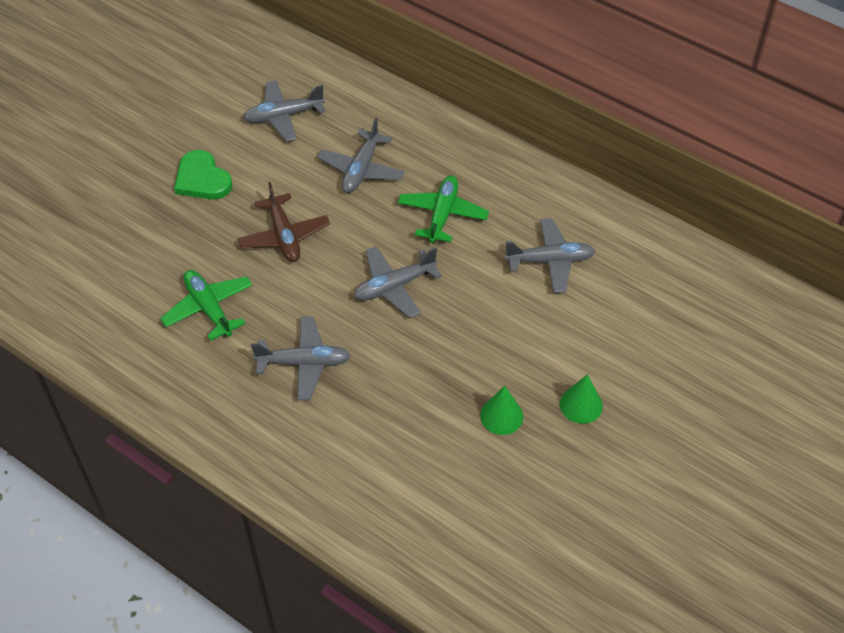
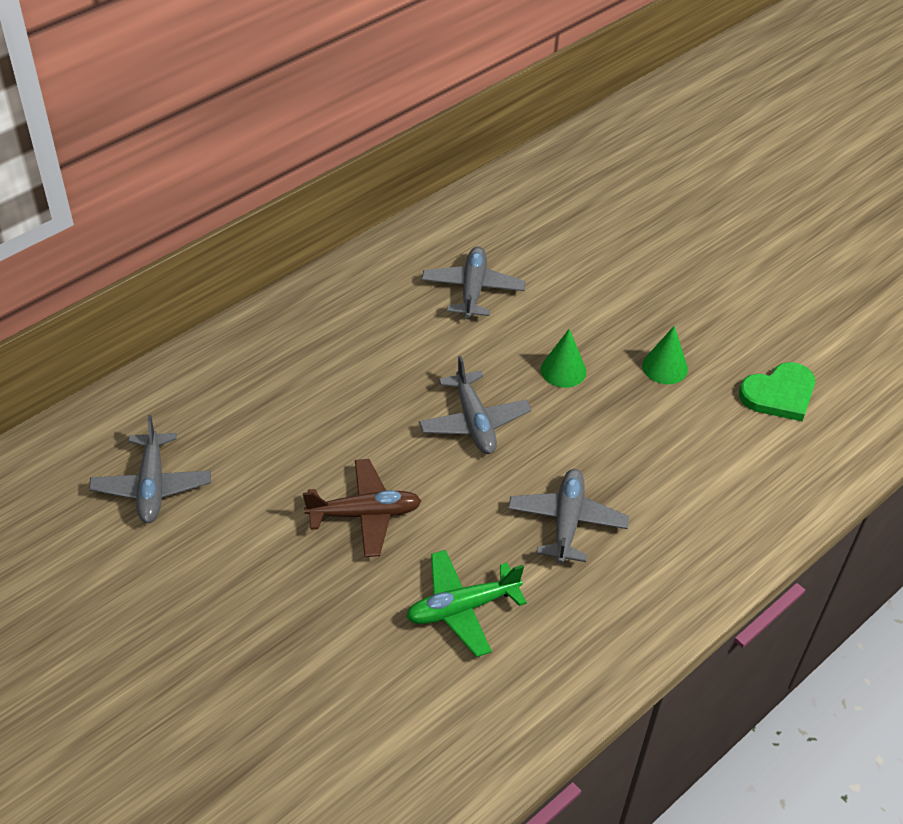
camera: 80 degrees left, 5 degrees down
(202, 179) = (233, 591): green heart -> green heart (779, 394)
(361, 169) = (280, 421): grey plane -> none
(442, 214) = (379, 362): green plane -> none
(581, 405) = (660, 307): green cone -> green cone (563, 370)

